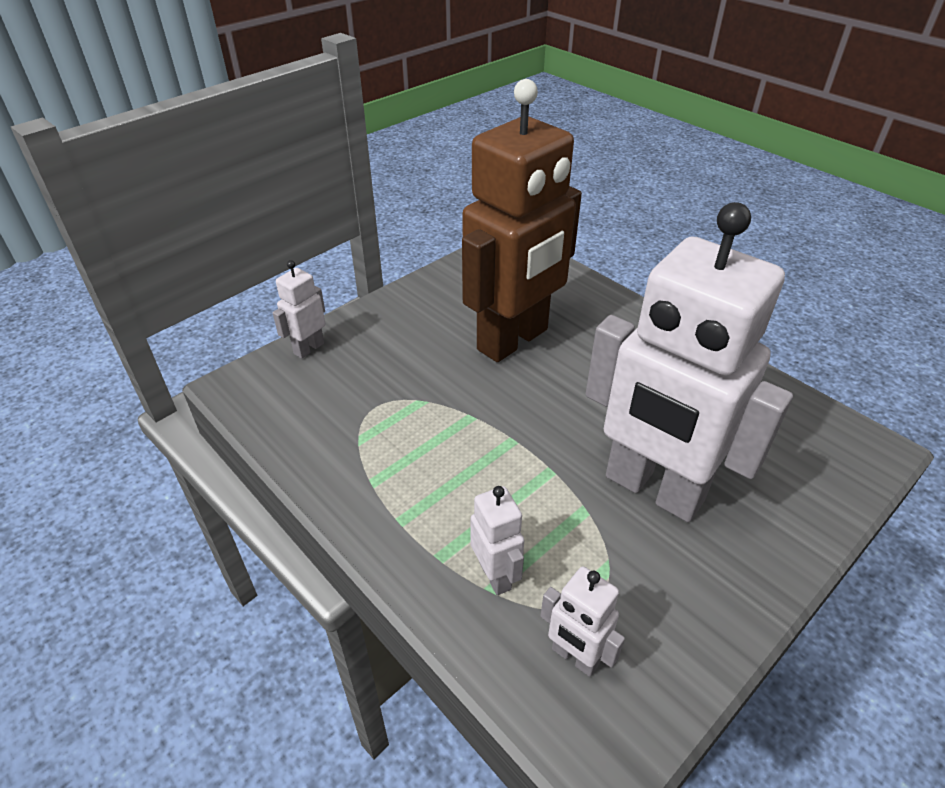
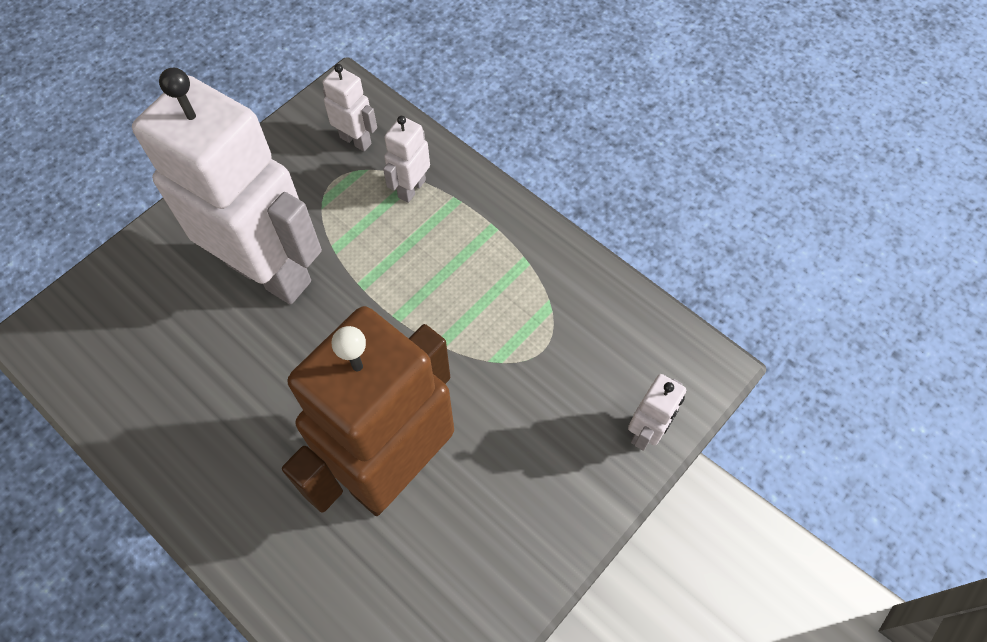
camera: 175 degrees right, 20 degrees up
(495, 575) = (411, 188): white robot -> white robot turned 60 degrees clockwise

